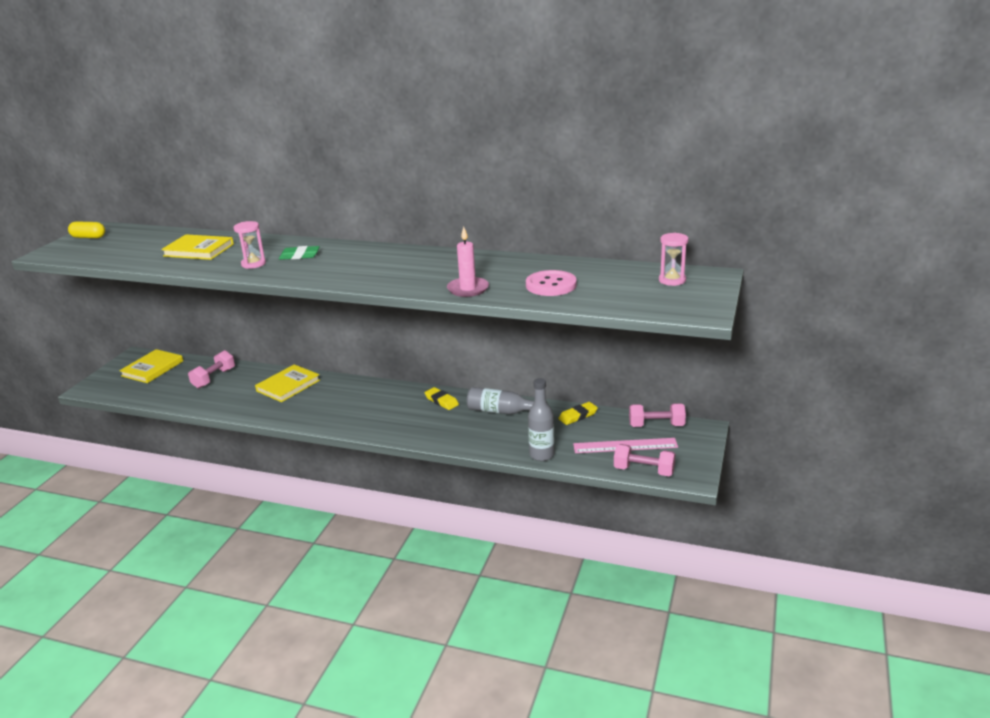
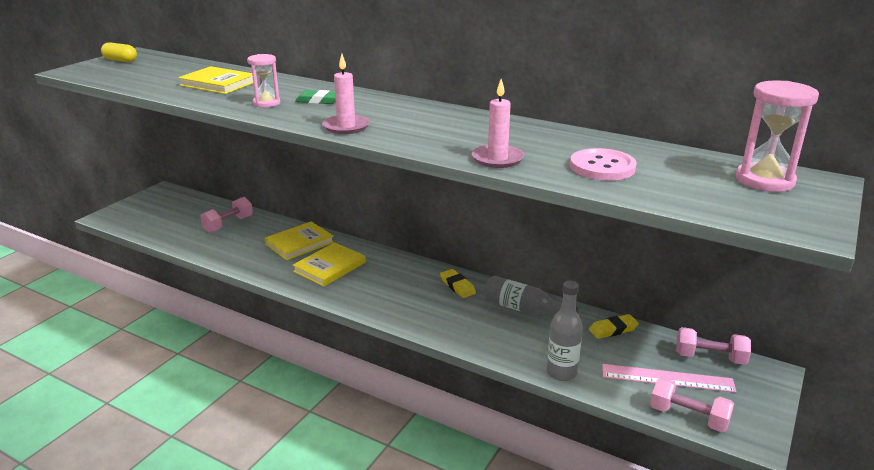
camera: 10 degrees right, 0 degrees up
(152, 368) = (174, 205): yellow book -> yellow book (330, 267)
(334, 277) = (346, 127): none -> pink candle
(672, 280) = (764, 180): pink hourglass -> pink hourglass, size x1.57

